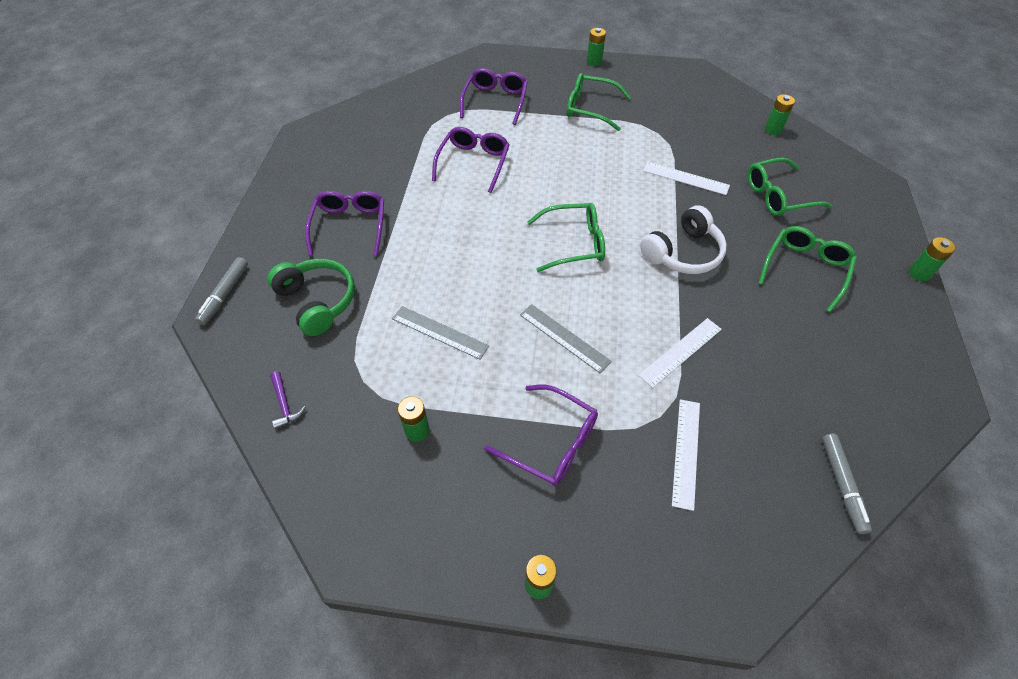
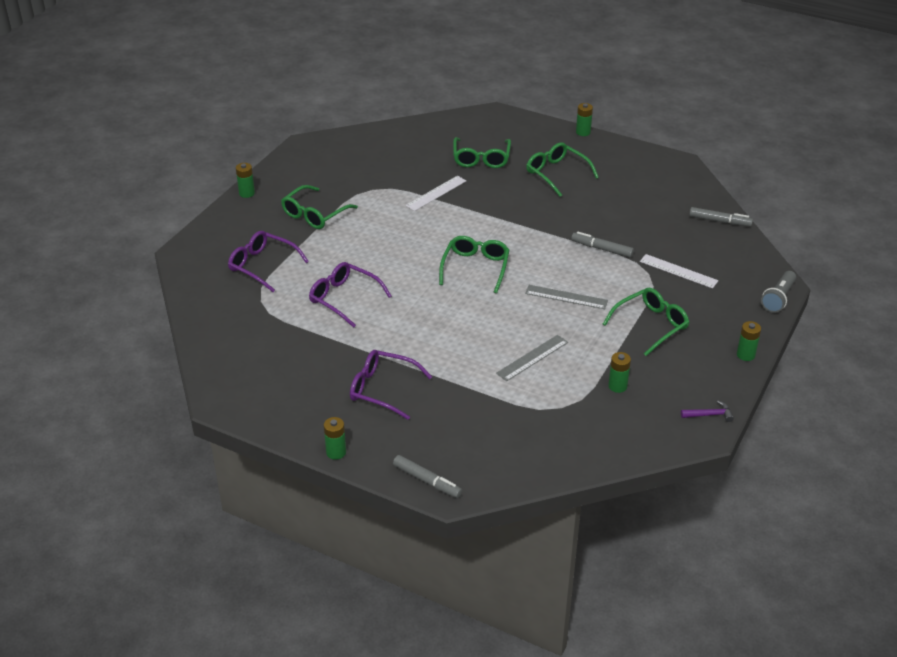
camera: 70 degrees left, 15 degrees down
(285, 404) = (566, 454): purple hammer -> purple hammer (709, 415)
(317, 301) = (465, 422): green headphones -> none
(550, 442) = (650, 325): purple glasses -> green glasses
(564, 337) = (566, 297): grey ruler -> grey ruler turned 45 degrees clockwise
(680, 352) = (602, 249): white ruler -> grey marker
(683, 253) = (514, 219): white headphones -> none
(698, 612) = (778, 298): none -> grey flashlight
(773, 129) = (407, 135): green battery -> green battery (336, 452)

